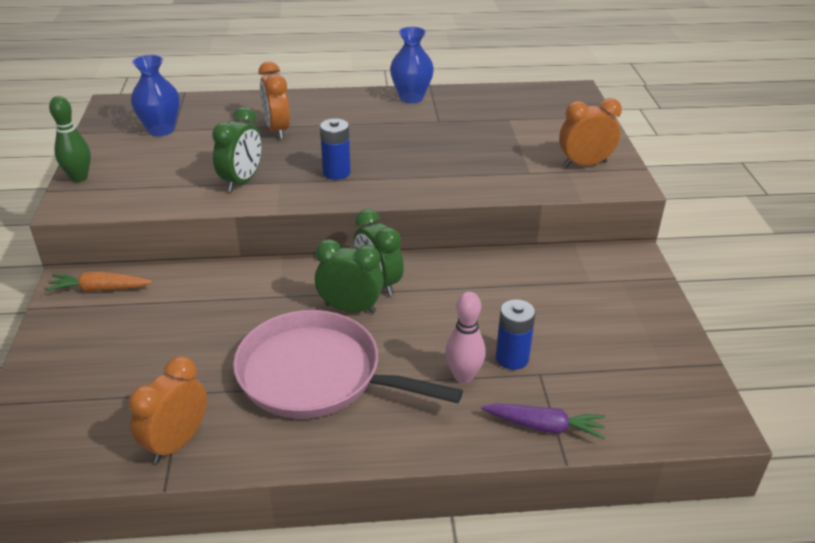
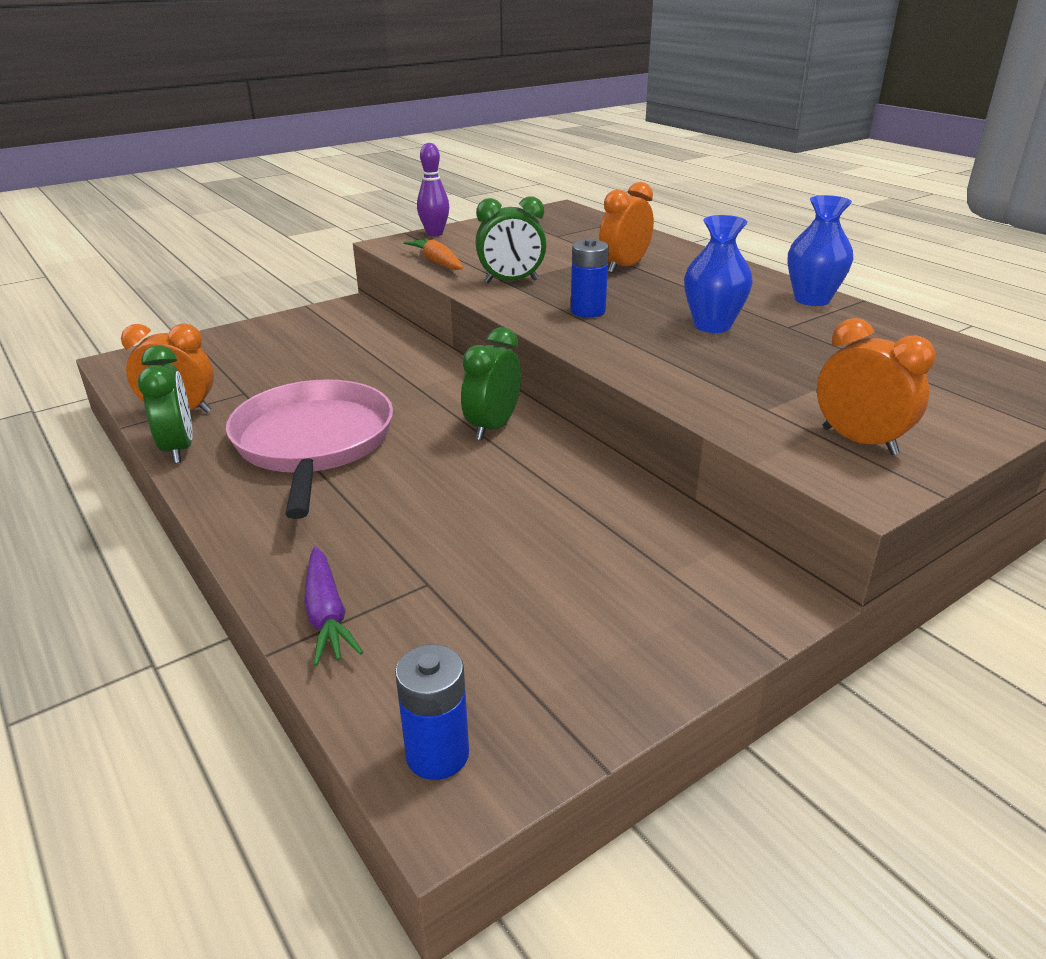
camera: 60 degrees right, 5 degrees down
(79, 177) = (434, 234): green bowling pin -> purple bowling pin
(99, 289) = (351, 317): orange carrot -> orange carrot (437, 262)
(161, 130) = (548, 232): blue vase -> blue vase (712, 325)
(350, 308) = (433, 426): green clock -> green clock (179, 448)
(463, 376) = (378, 528): pink bowling pin -> none
(512, 358) = (439, 553): blue battery -> blue battery (437, 754)

